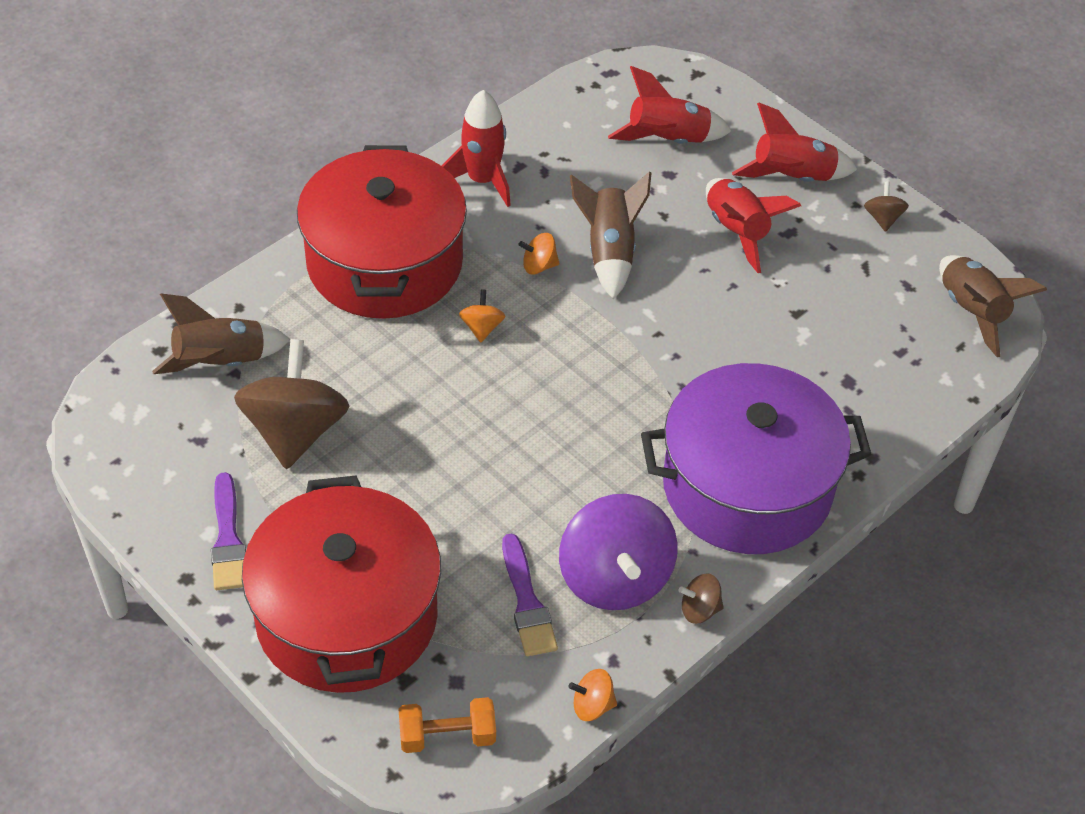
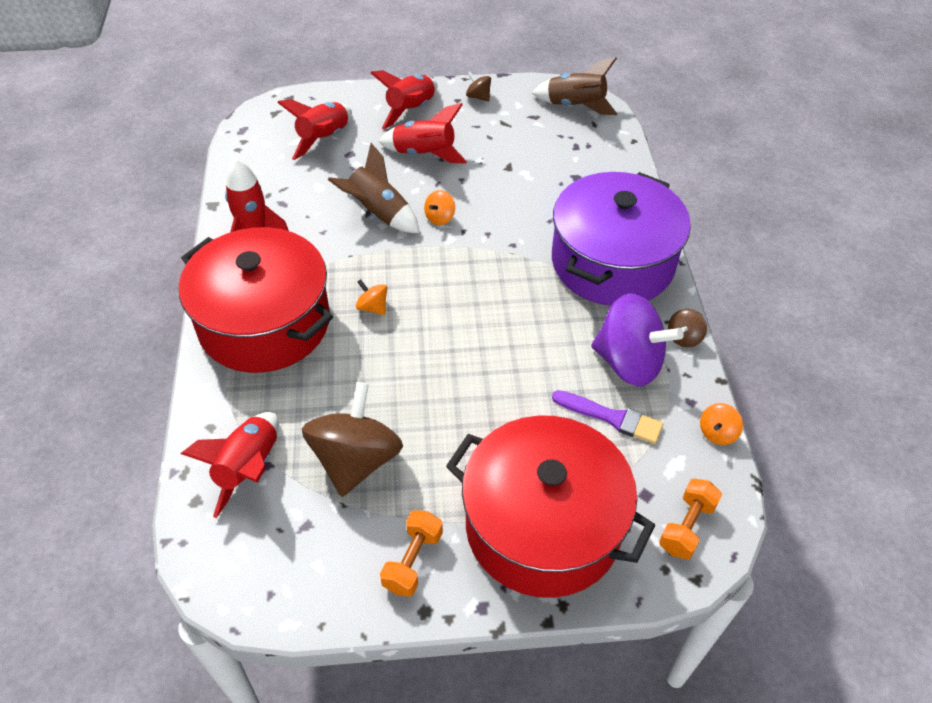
camera: 50 degrees left, 0 degrees up
(221, 363) = (249, 468): brown rocket -> red rocket
(228, 539) = (412, 561): purple brush -> orange dumbbell
(295, 431) = (356, 460): brown spinning top -> brown spinning top turned 60 degrees clockwise
(539, 266) = (353, 251): orange spinning top -> orange spinning top (440, 218)

